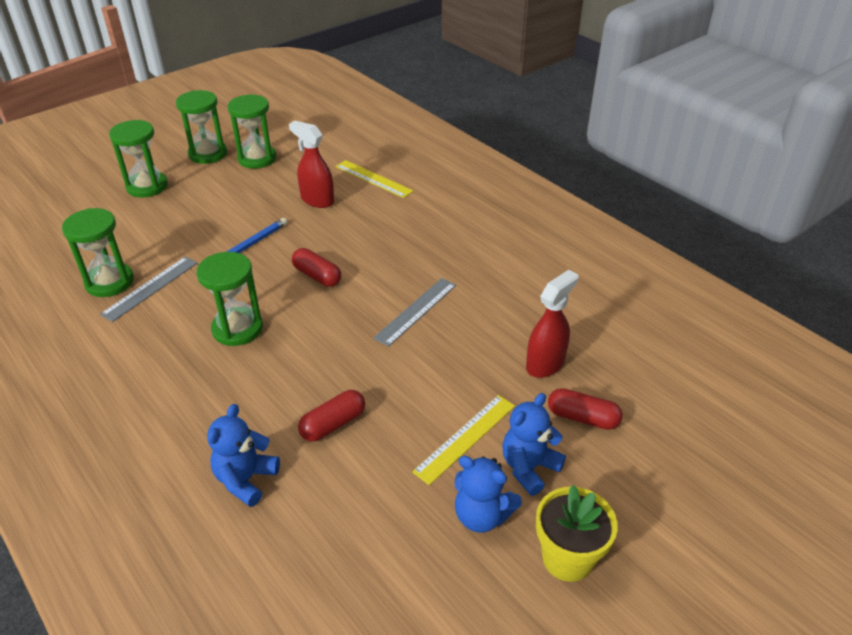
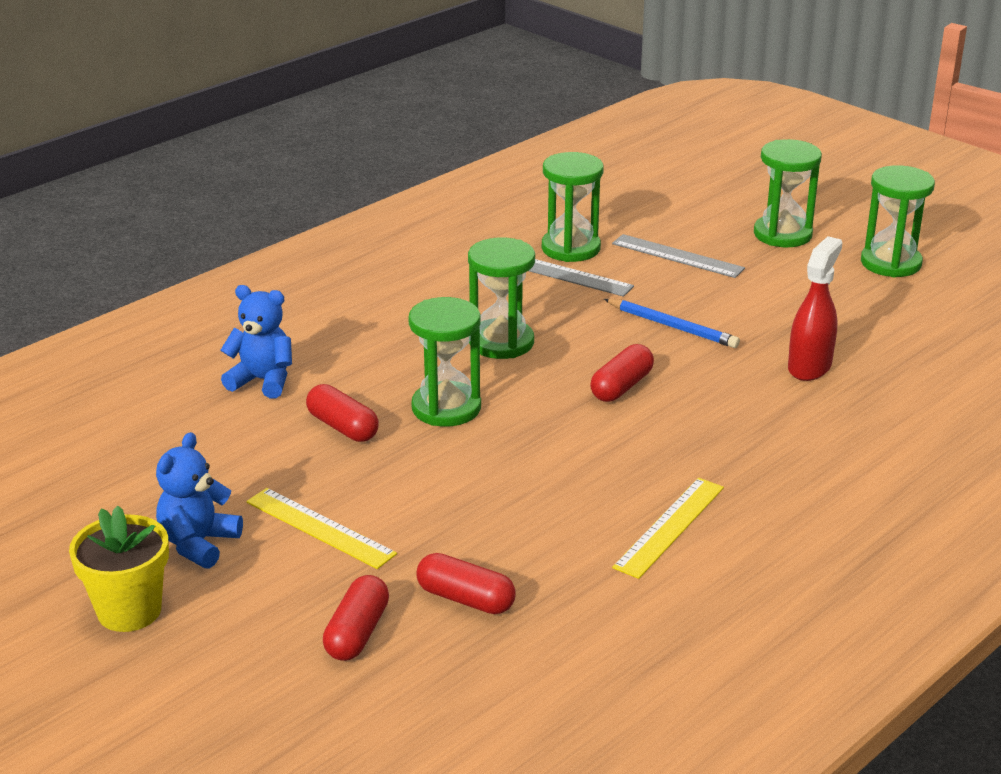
camera: 85 degrees right, 10 degrees down
(257, 158) = (900, 303): green hourglass -> green hourglass (446, 408)
(373, 179) = (898, 412): yellow ruler -> yellow ruler (669, 527)
(416, 311) = (563, 475): grey ruler -> grey ruler (677, 256)
(529, 467) = (269, 581): blue teddy bear -> none
(545, 364) = (465, 599): red spray bottle -> red capsule

